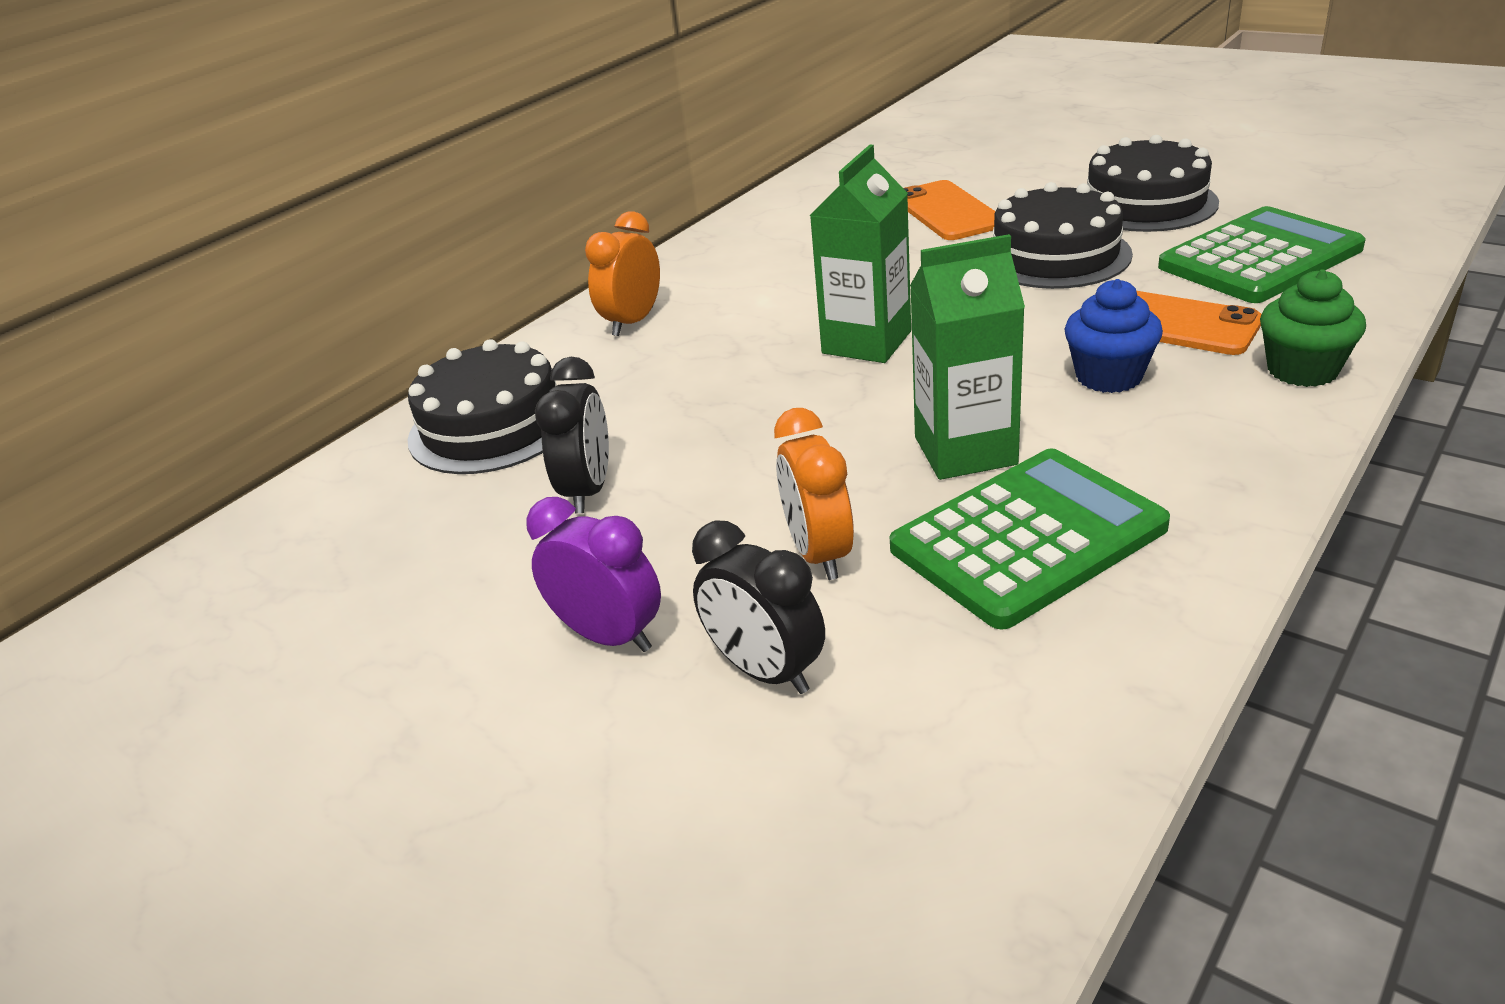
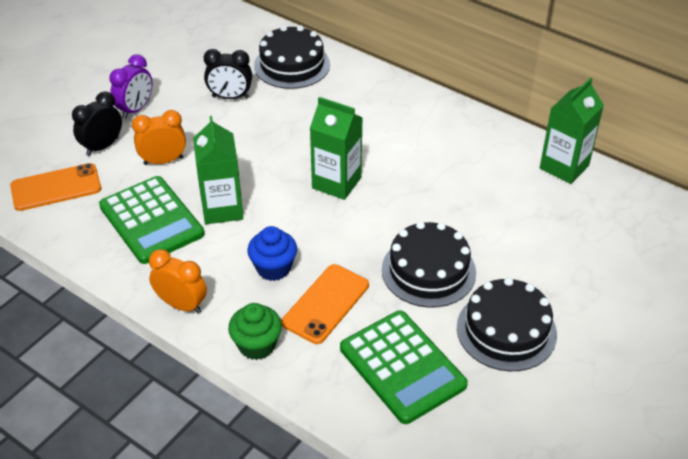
camera: 85 degrees right, 10 degrees up
(633, 322) = (383, 100): orange clock -> orange clock (181, 305)
(809, 189) = (564, 167): none -> green carton
(947, 211) = (511, 229): orange phone -> orange phone (56, 187)

